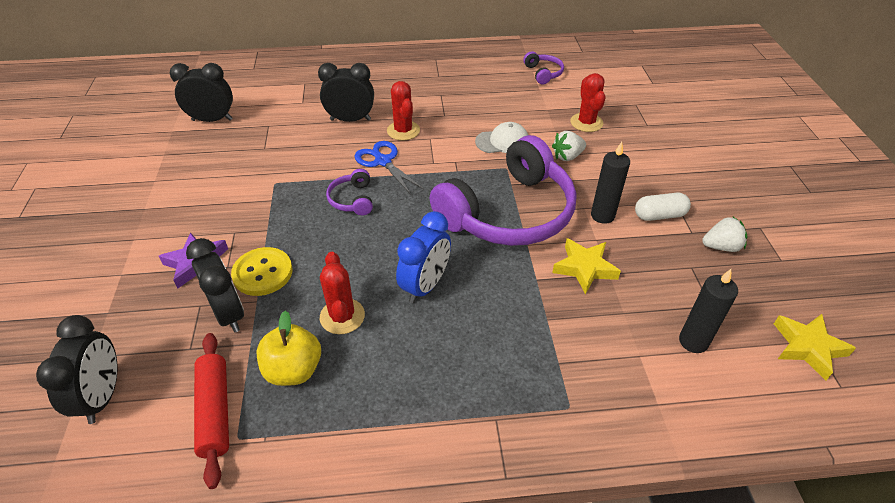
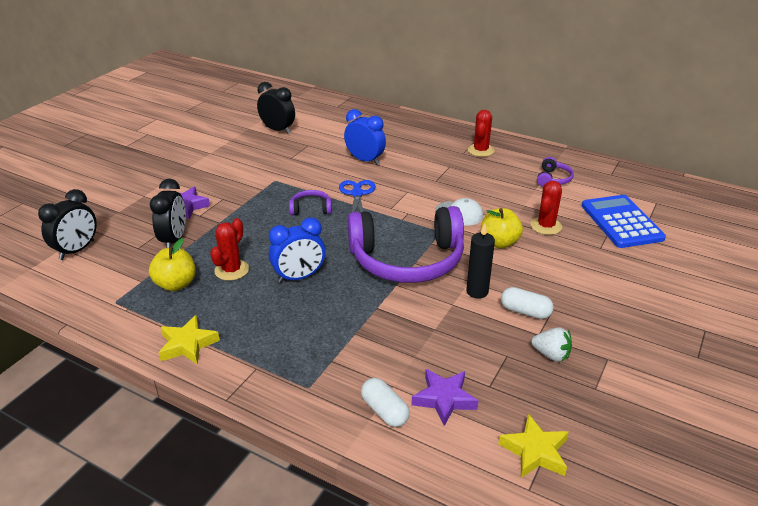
camera: 35 degrees right, 10 degrees down
(215, 411) = (118, 284): red rolling pin -> none
(262, 273) = (214, 227): yellow button -> none
(350, 120) = (365, 160): black clock -> blue clock
(352, 199) = (311, 209): purple headphones -> purple headphones turned 60 degrees clockwise
(403, 131) = (393, 180): red cactus -> red cactus (480, 150)
(567, 156) = (499, 243): white strawberry -> yellow apple
(584, 268) = (420, 317): yellow star -> yellow star (187, 344)
(637, 94) = (621, 222): none -> blue calculator
(661, 387) = (385, 411): none -> white capsule
(693, 341) = (444, 399): black candle -> purple star

